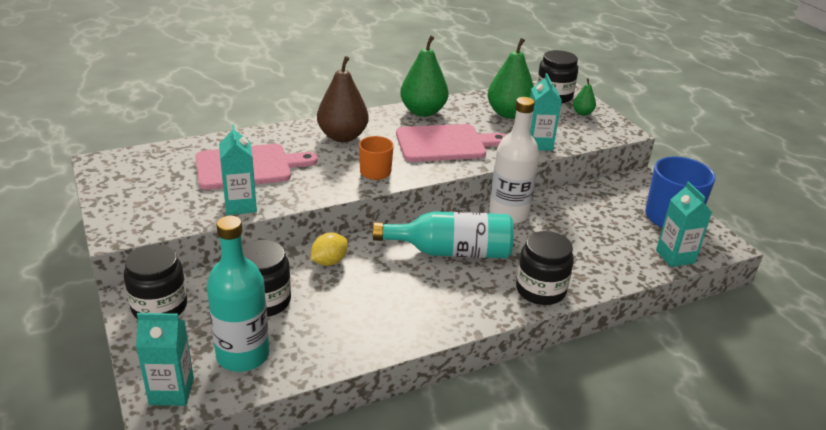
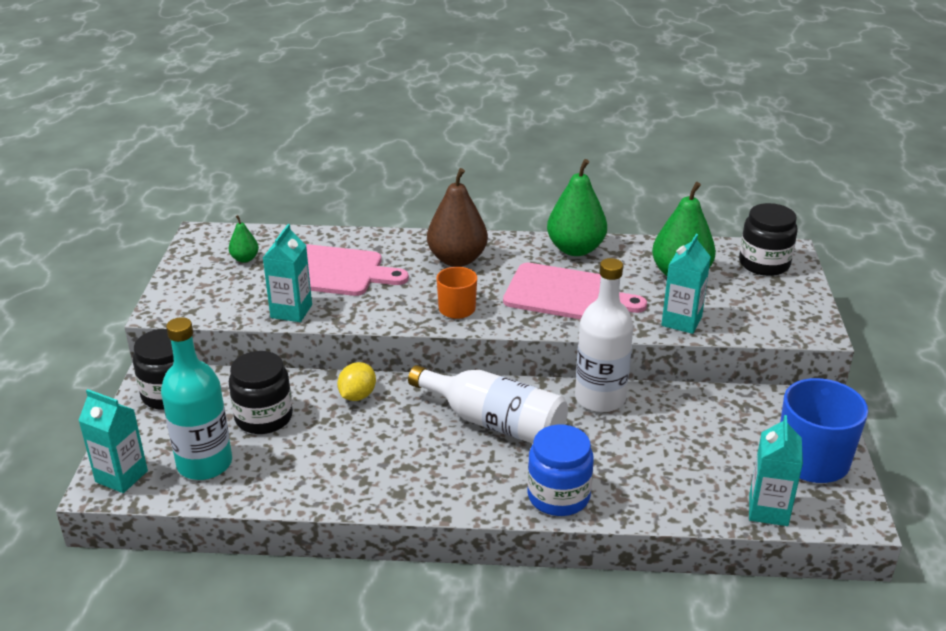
camera: 30 degrees right, 0 degrees up
(329, 261) = (357, 396): yellow lemon -> yellow lemon turned 45 degrees counterclockwise
(451, 251) = (495, 422): turquoise bottle -> white bottle
(540, 290) = (558, 496): black jar -> blue jar
(582, 113) = (781, 294): green pear -> green pear (245, 259)

